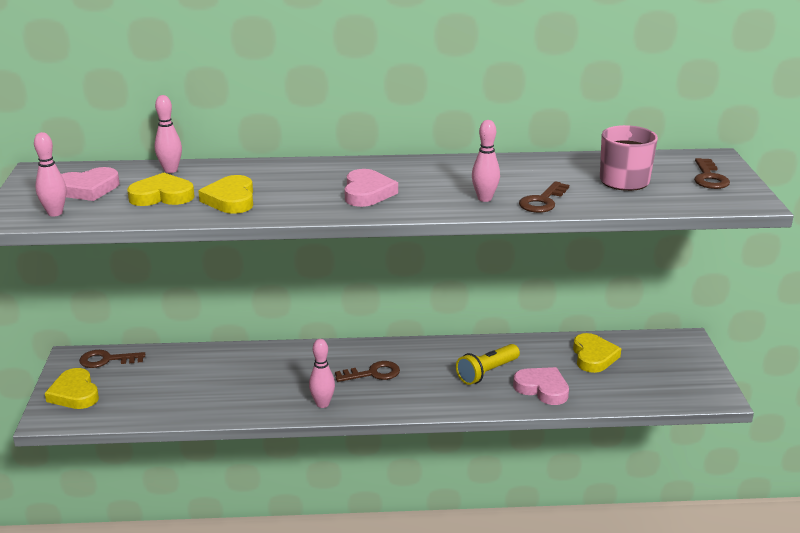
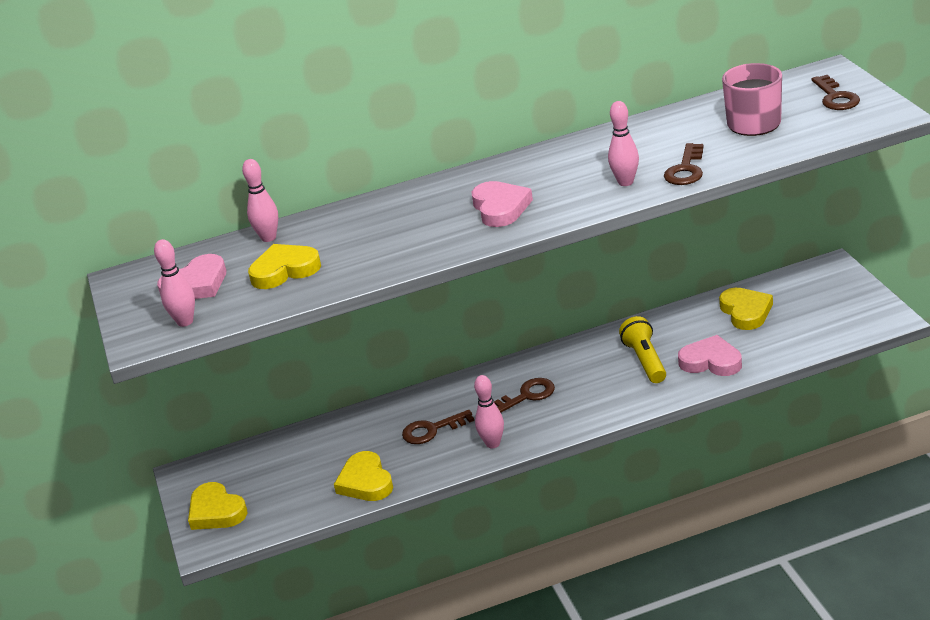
camera: 10 degrees left, 5 degrees up
(106, 360) = (226, 465): brown key -> brown key (432, 430)
(231, 199) = (362, 255): yellow heart -> yellow heart (365, 482)
(487, 373) = (645, 361): yellow flashlight -> yellow flashlight turned 135 degrees clockwise

